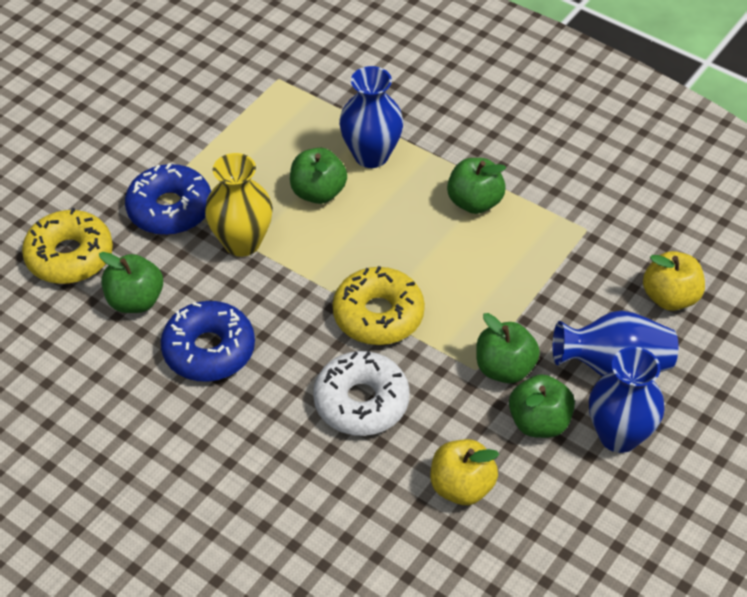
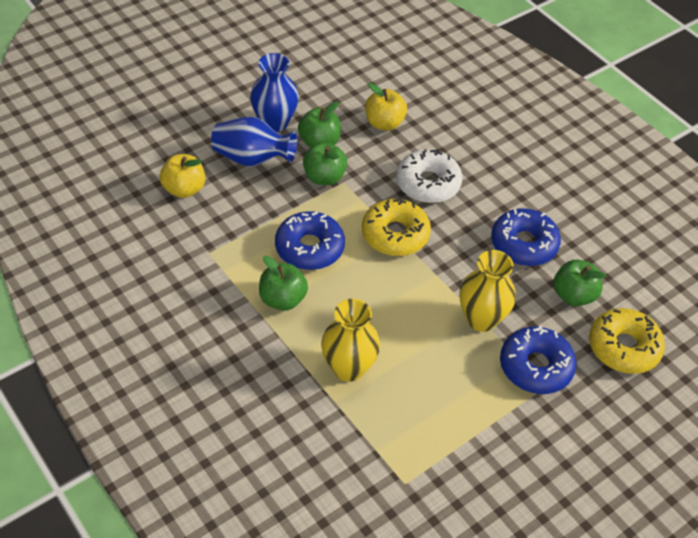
camera: 165 degrees left, 0 degrees up
(318, 192) = (406, 345): green apple -> none
(371, 155) = (348, 368): blue vase -> yellow vase
(475, 268) = (309, 248): none -> blue donut

